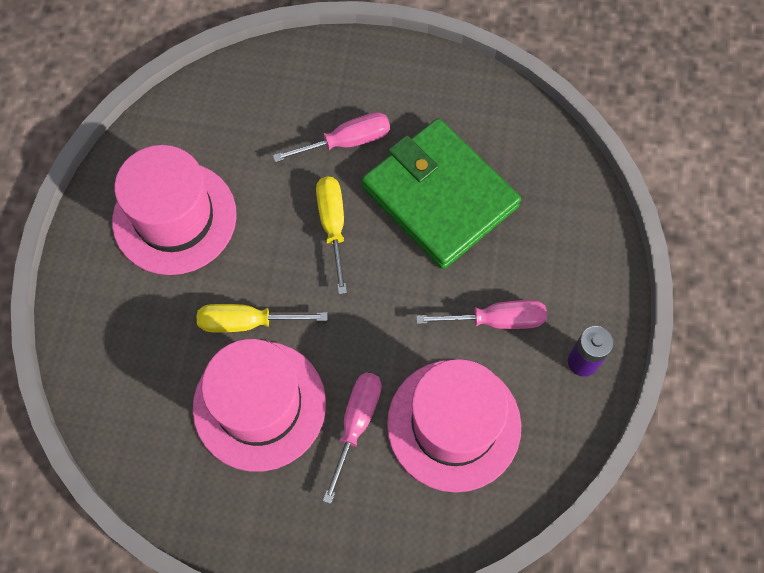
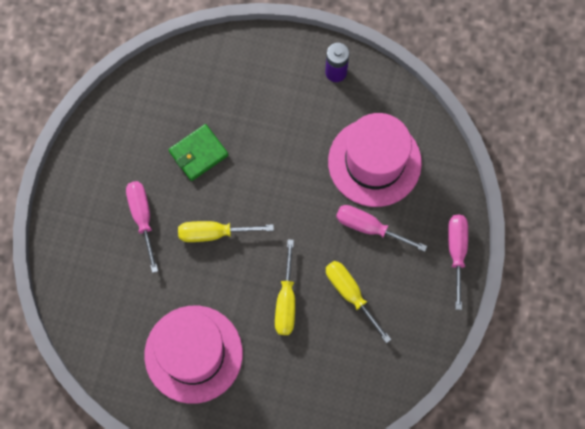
camera: 85 degrees left, 5 degrees up
(259, 405) = (350, 294): pink hat -> yellow screwdriver
(439, 197) = (198, 153): green wallet -> green wallet, size x0.50
(496, 320) = (300, 125): pink screwdriver -> pink screwdriver (456, 252)

